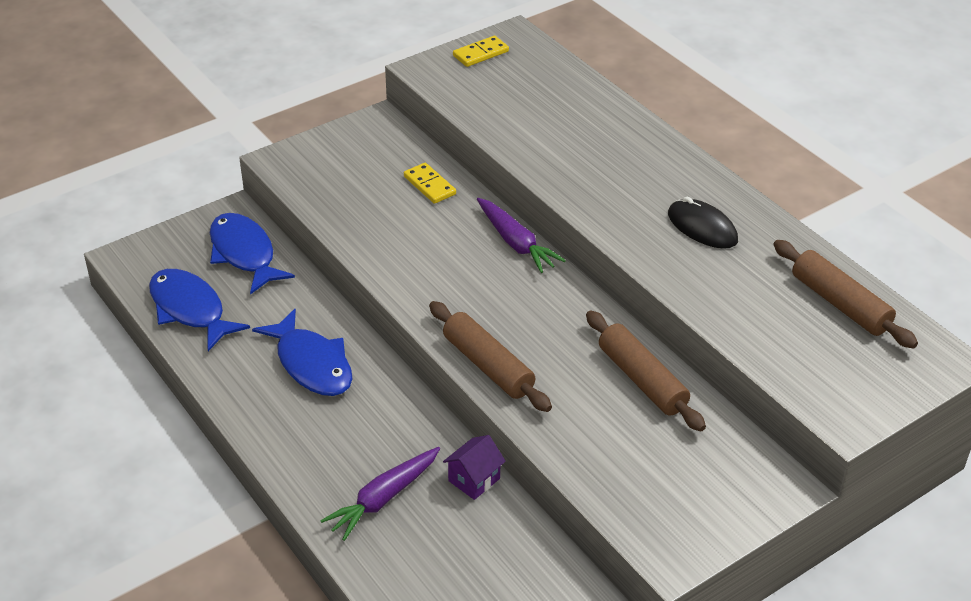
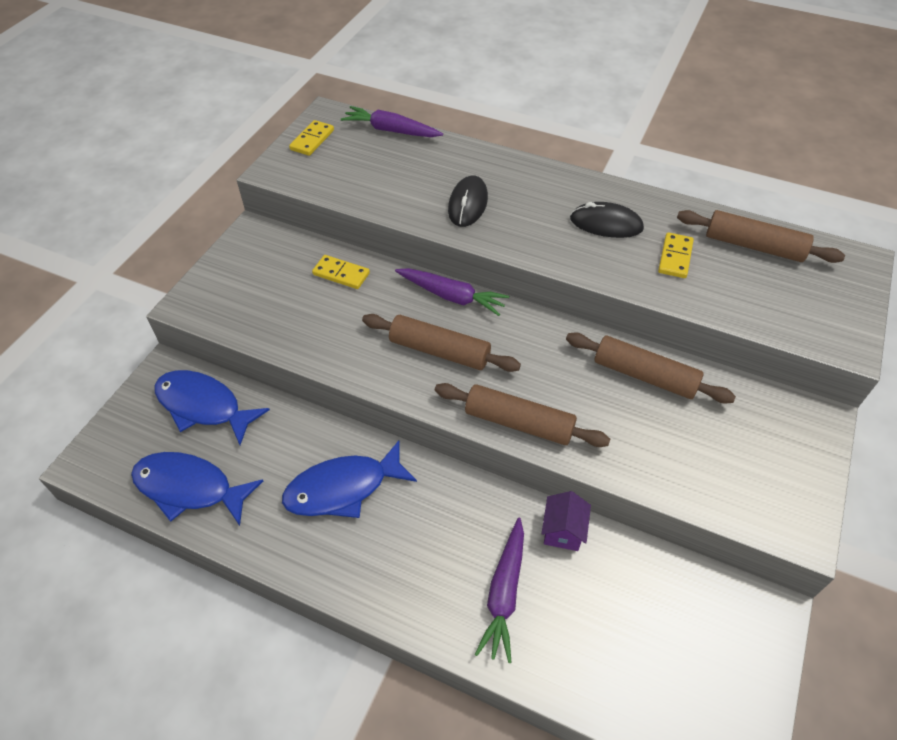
camera: 30 degrees left, 10 degrees up
(311, 364) = (343, 488): blue fish -> blue fish turned 135 degrees clockwise
(465, 282) = (439, 351): none -> brown rolling pin
(563, 70) = (391, 130): none -> purple carrot
(580, 161) = (468, 204): none -> black mouse
(744, 282) = (675, 257): none -> yellow domino

